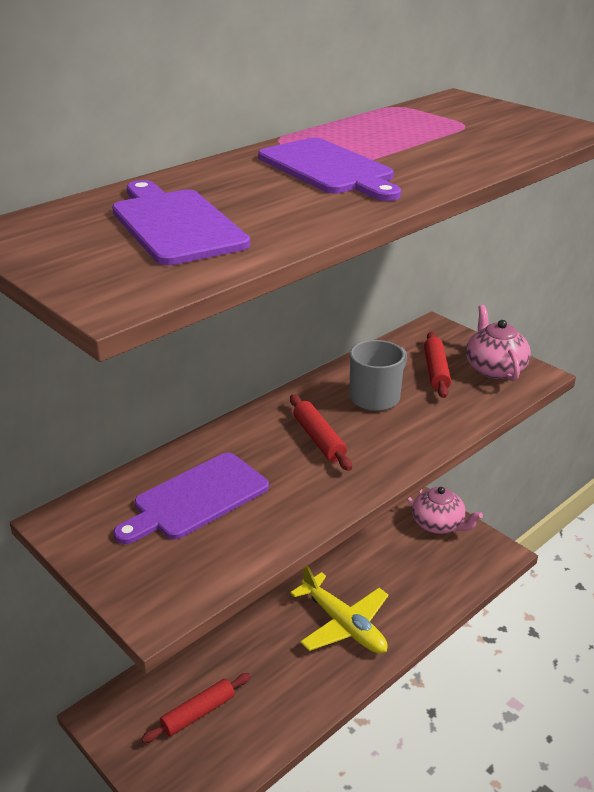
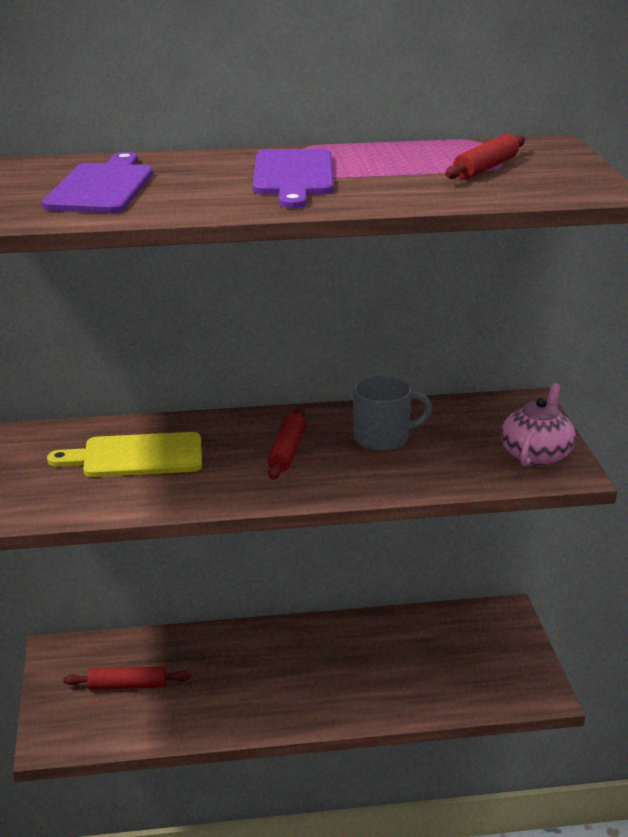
camera: 35 degrees right, 5 degrees down
(196, 498) = (136, 456): purple cutting board -> yellow cutting board
(343, 624) = (316, 680): yellow plane -> none
(436, 371) = (472, 437): red rolling pin -> red rolling pin (485, 168)
(438, 524) = (505, 641): pink teapot -> none

